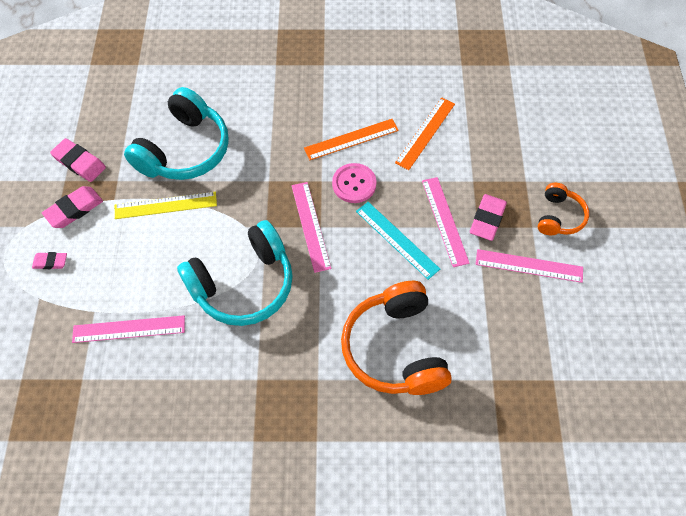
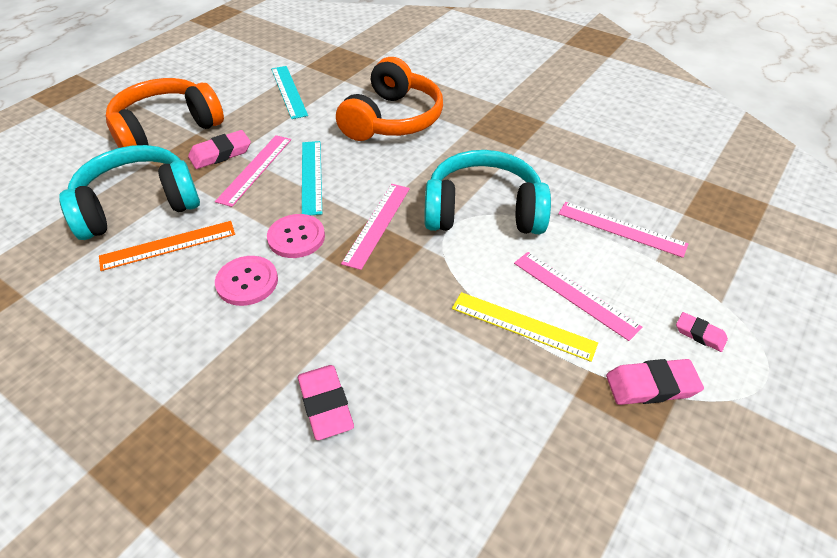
camera: 145 degrees left, 15 degrees down
(79, 162) = (624, 457): pink eraser -> pink eraser (325, 404)
(184, 150) = (456, 386): turquoise headphones -> turquoise headphones (138, 205)
(351, 139) = (247, 282): orange ruler -> pink button
(523, 327) = (288, 91): none -> turquoise ruler
(529, 266) = (235, 115): pink ruler -> pink ruler (575, 294)
(558, 216) = (166, 129): orange headphones -> orange headphones, size x1.88

